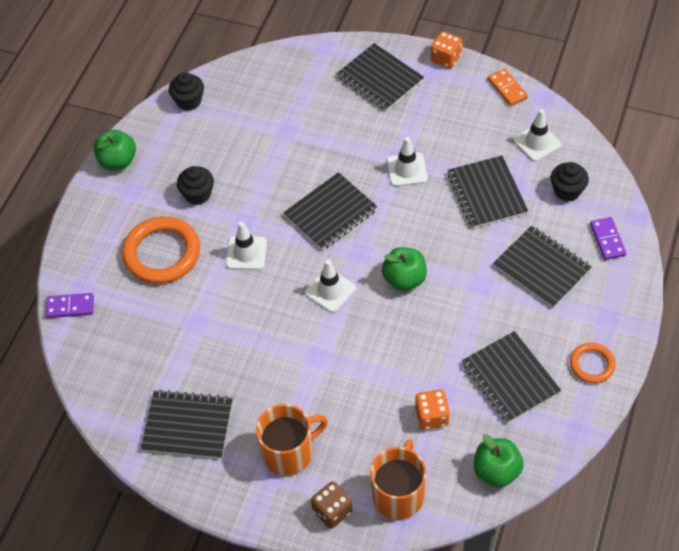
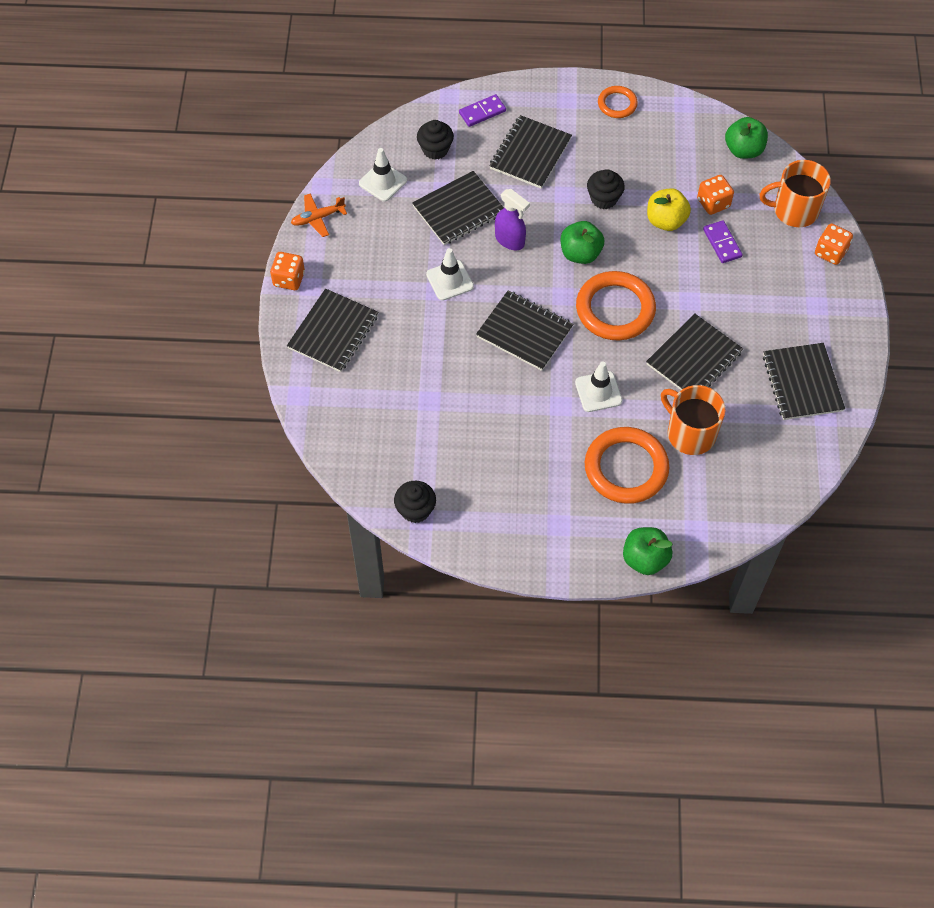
camera: 110 degrees left, 5 degrees up
(70, 307) = (720, 531): purple domino -> purple domino (722, 243)
(118, 161) = (522, 554): green apple -> green apple (645, 559)
(198, 194) = (541, 459): black cupcake -> black cupcake (604, 199)
(289, 452) = (792, 297): orange mug -> orange mug (690, 433)
(330, 290) = (615, 309): white traffic cone -> orange ring
(332, 511) = (830, 252): brown dice -> orange dice
(422, 365) = (666, 221): none -> yellow apple
(438, 226) = (510, 240): none -> purple spray bottle
(507, 88) = (317, 218): orange domino -> orange plane
(510, 378) = (653, 156): black notebook -> black notebook (694, 358)

